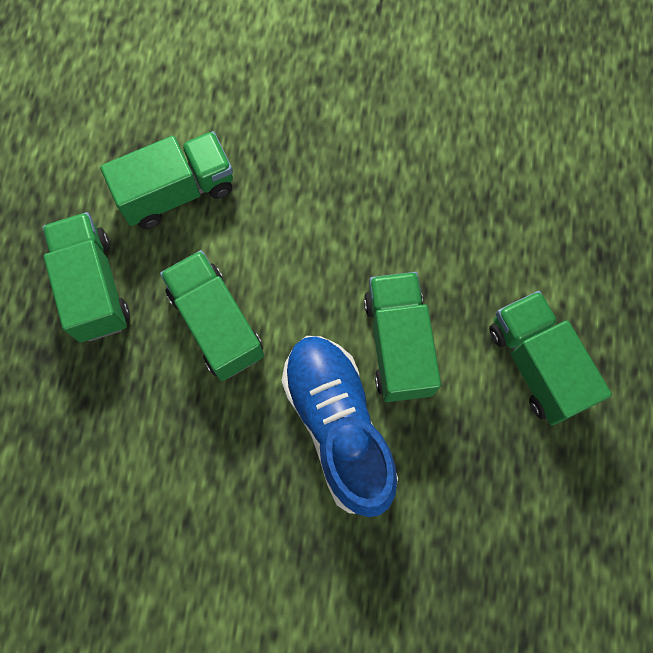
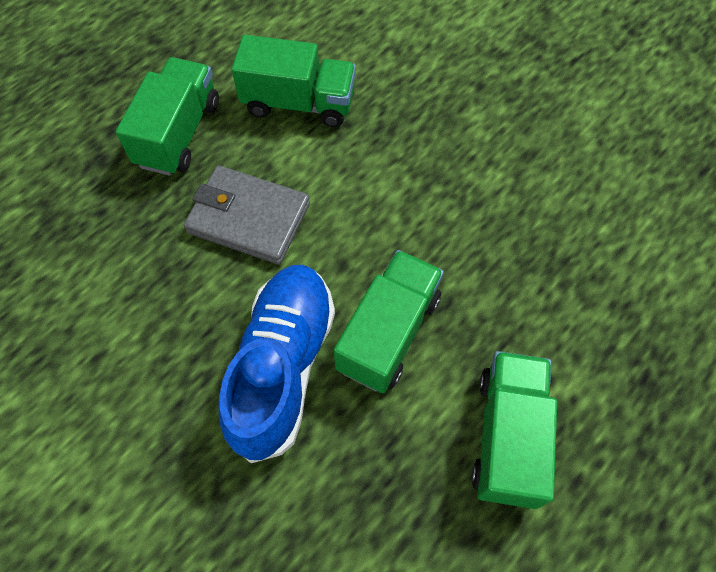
camera: 35 degrees right, 10 degrees down
(216, 324) = (248, 218): green truck -> grey wallet

